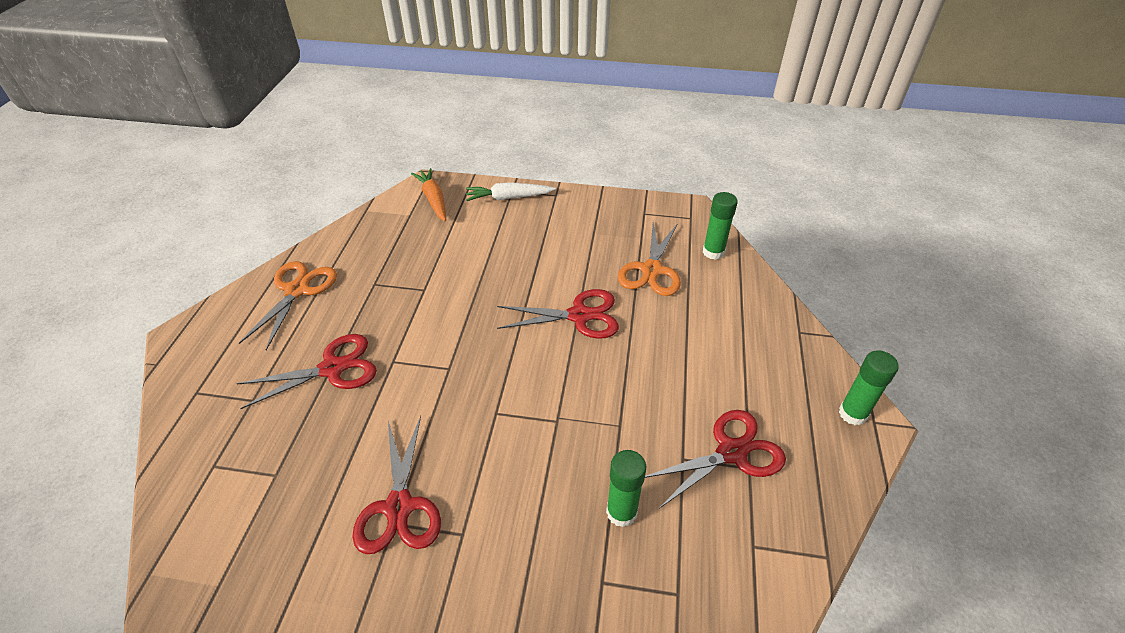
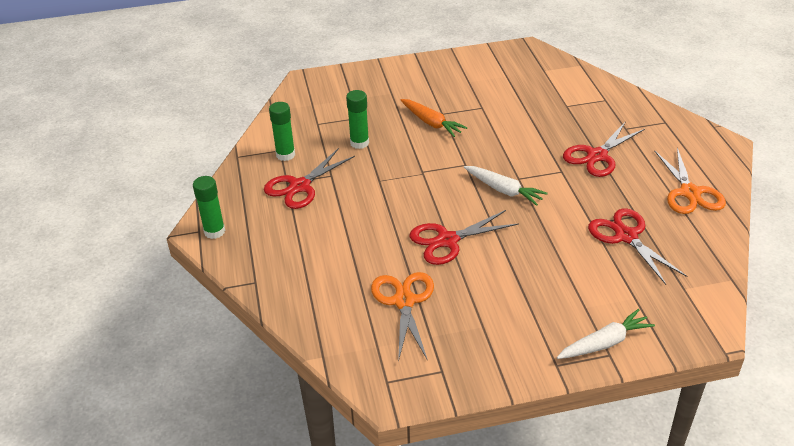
camera: 160 degrees right, 5 degrees down
(399, 507) = (485, 113): red scissors -> red scissors (626, 236)
(433, 199) = (680, 314): orange carrot -> orange carrot (431, 123)
(478, 357) = (503, 190): none -> white carrot
(713, 252) = (349, 341): green glue stick -> green glue stick (285, 155)

